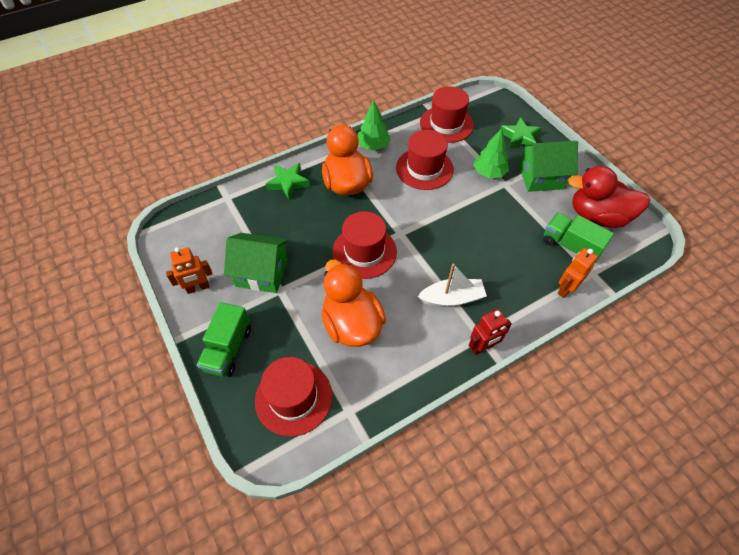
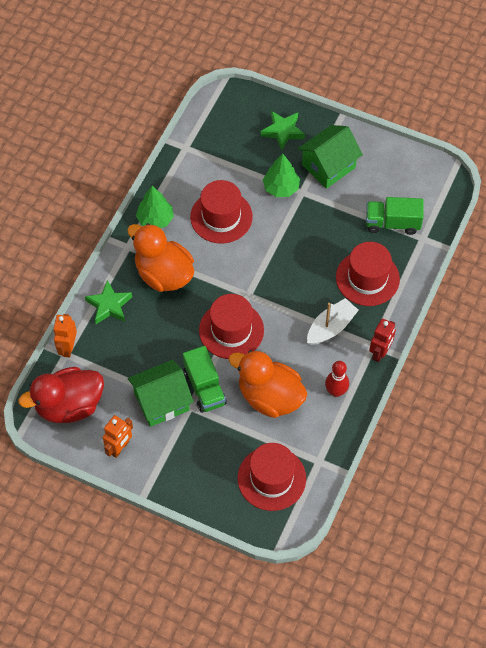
camera: 35 degrees left, 5 degrees up
(228, 349) = (190, 477): green truck -> green truck (204, 387)
(414, 356) = (336, 391): none -> red bowling pin
(446, 124) = (205, 154): red hat -> red hat (367, 278)
(566, 289) = (411, 265): orange robot -> orange robot (68, 348)
(597, 216) = (397, 180): red duck -> red duck (69, 405)

